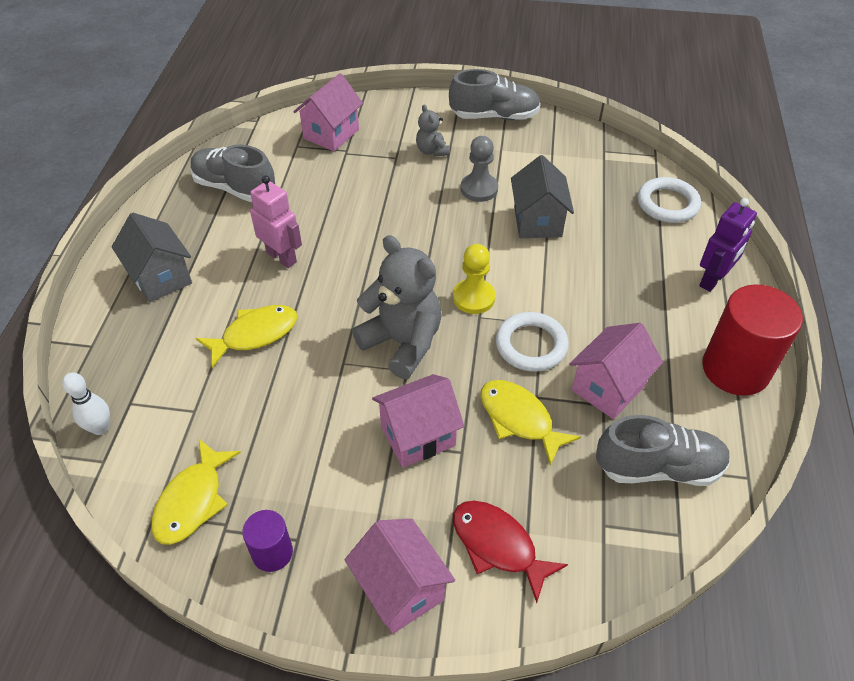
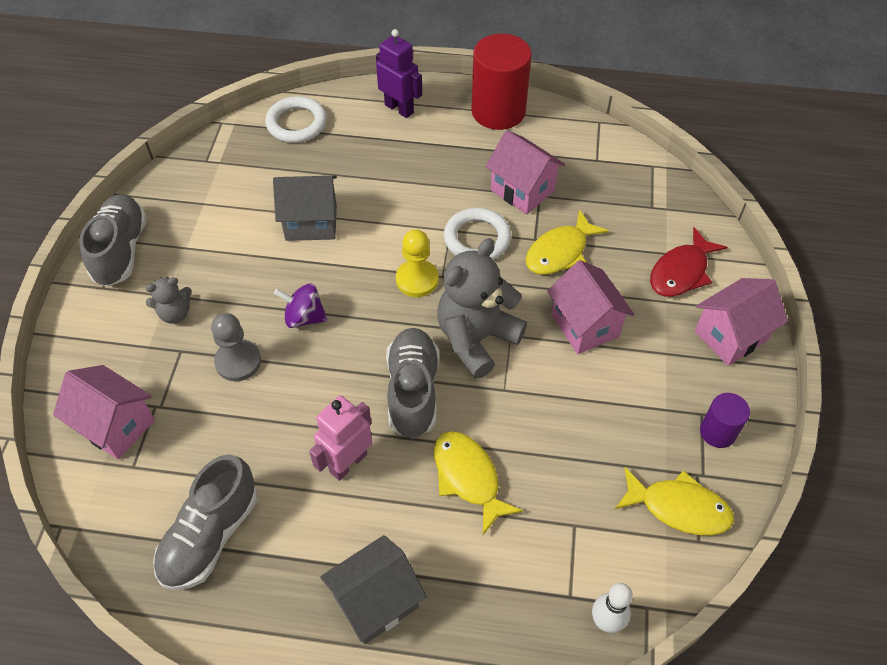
camera: 90 degrees left, 5 degrees up
(428, 223) = (304, 317): none -> purple spinning top
(479, 189) = (252, 270): grey pawn -> grey pawn (238, 361)
(658, 467) = (597, 169): grey shoe -> grey shoe (413, 391)

